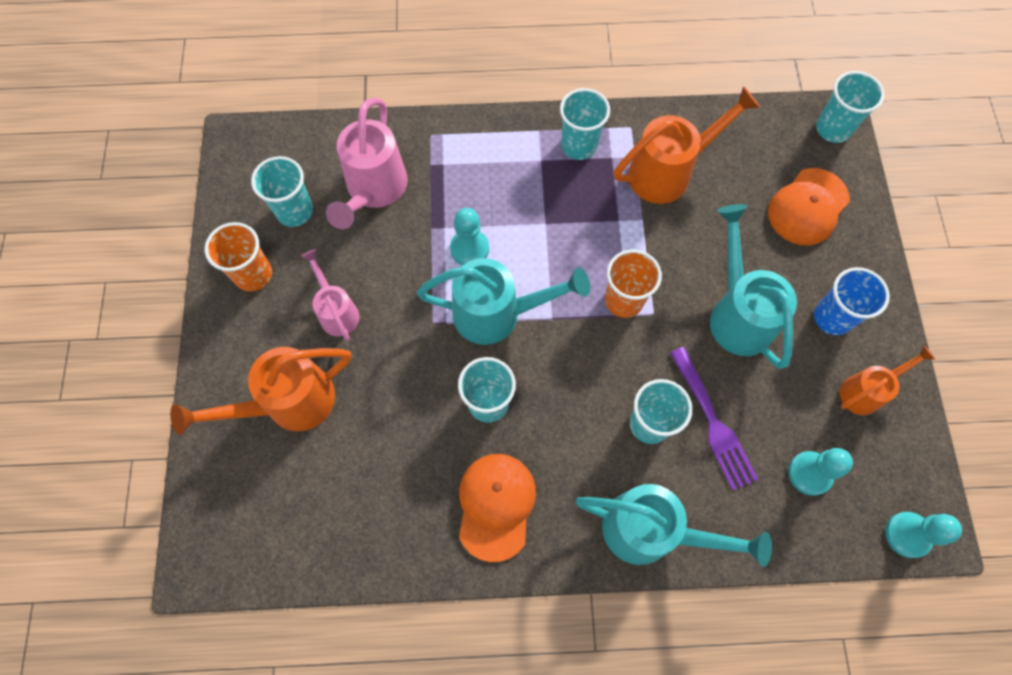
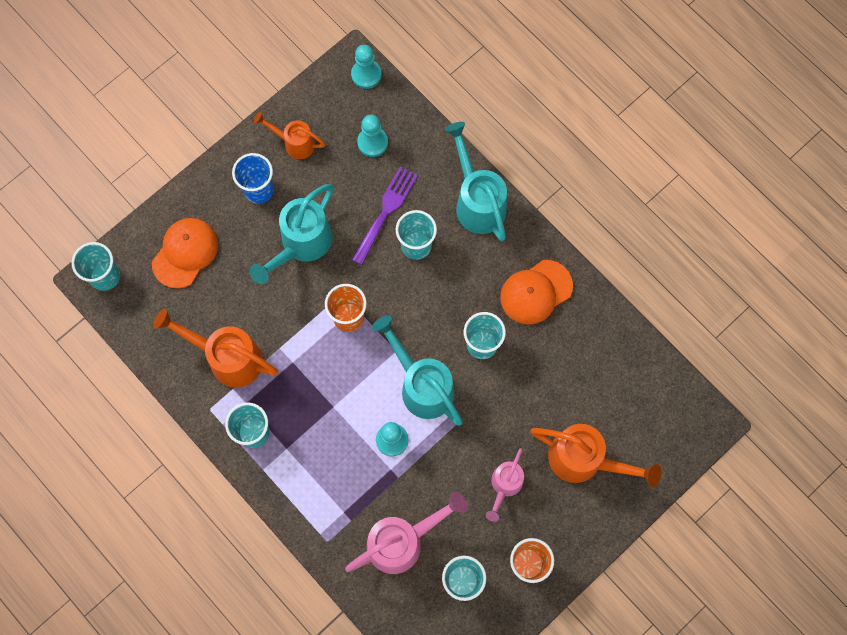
camera: 130 degrees left, 5 degrees up
(808, 207) = (185, 253): orange cap -> orange cap turned 60 degrees counterclockwise

